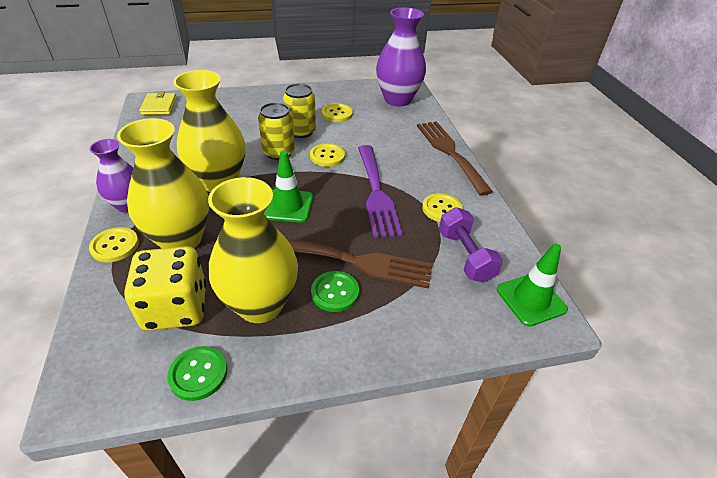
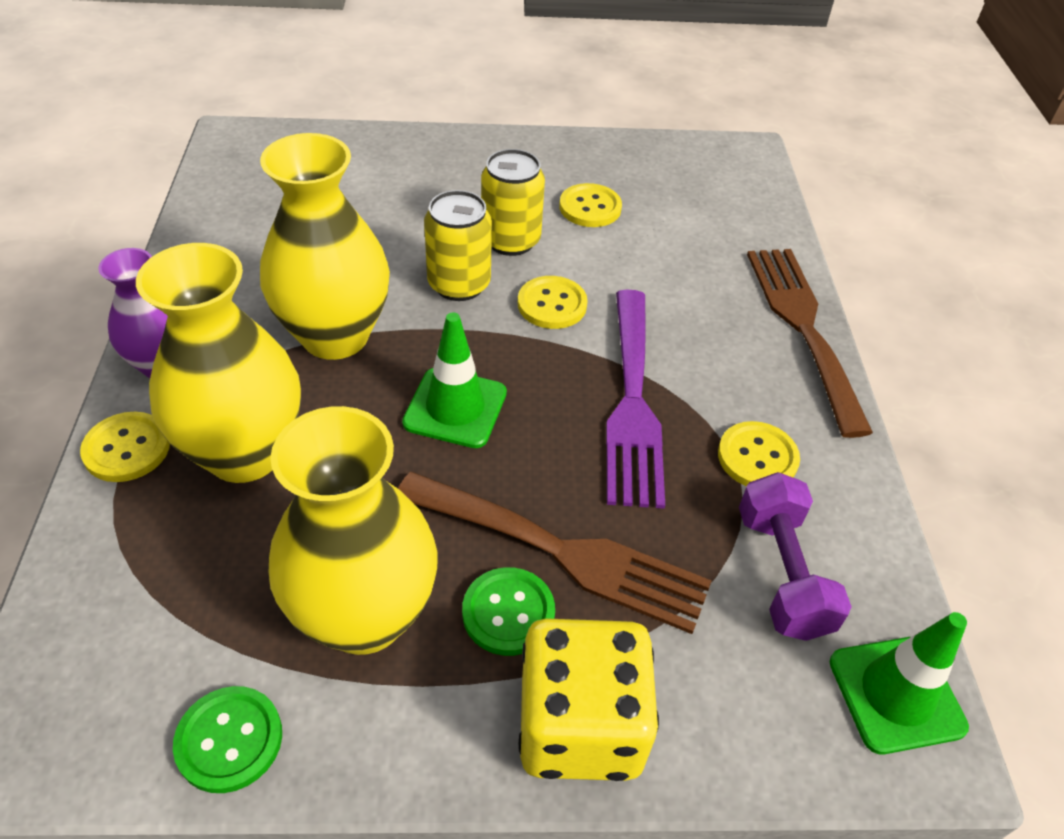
camera: 10 degrees right, 5 degrees up
(159, 106) = (253, 152): yellow wallet -> none
(176, 308) = (212, 596): yellow dice -> yellow dice (580, 725)
(397, 100) = (720, 187): purple vase -> none

